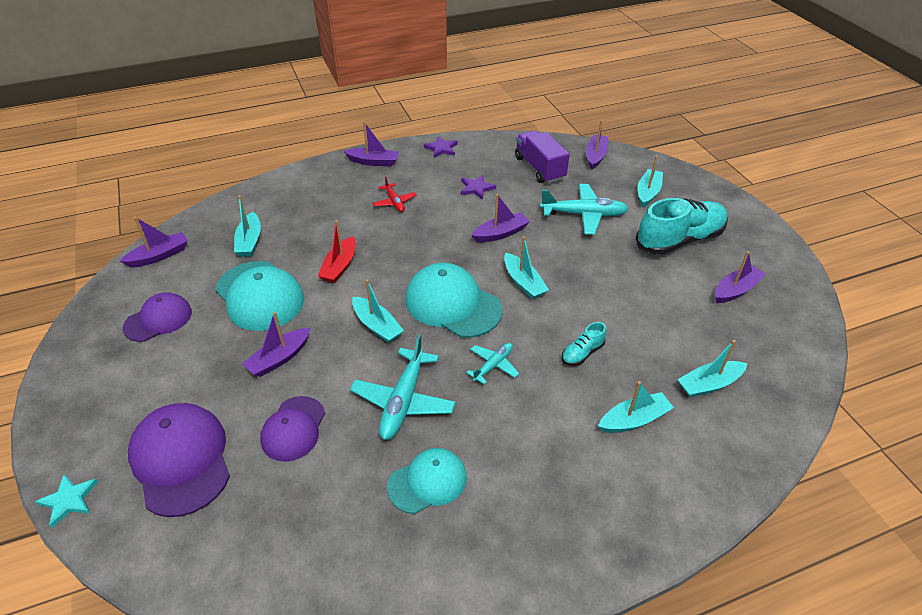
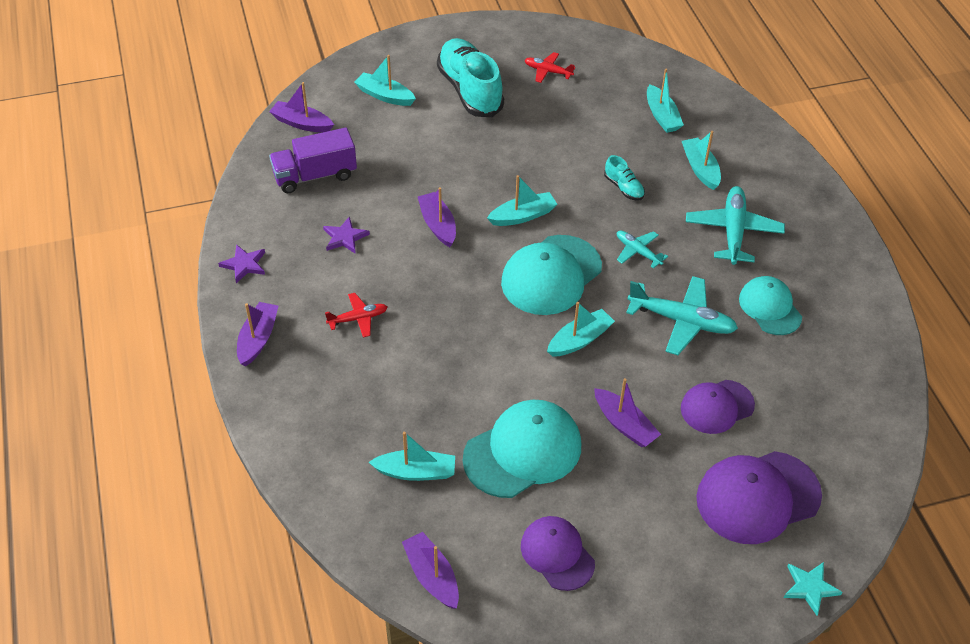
camera: 85 degrees left, 5 degrees up
(293, 428) = (717, 407): purple cap -> purple cap turned 135 degrees clockwise
(339, 266) = (478, 374): red boat -> none
(584, 215) = (415, 152): turquoise plane -> turquoise plane (733, 231)
(735, 290) = (547, 71): purple boat -> red plane

